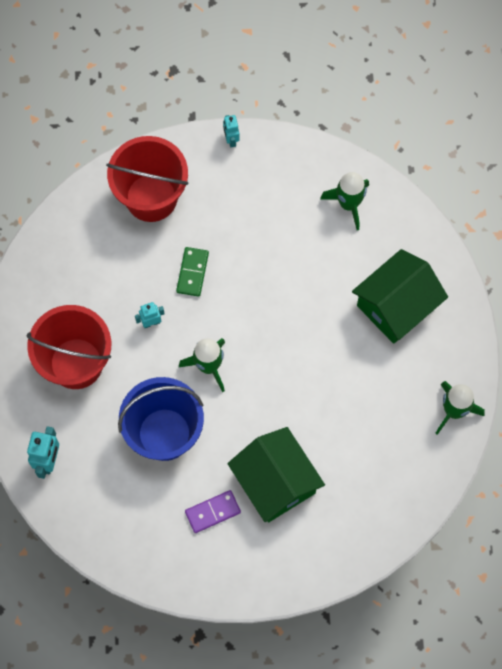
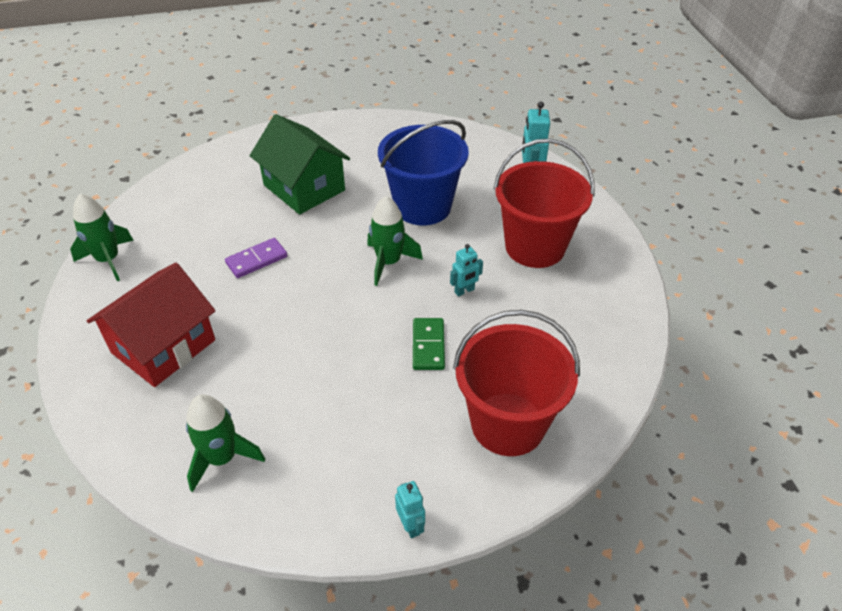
camera: 170 degrees right, 25 degrees down
(212, 512) = (362, 163): purple domino -> purple domino (256, 260)
(396, 306) = (164, 346): green house -> red house

